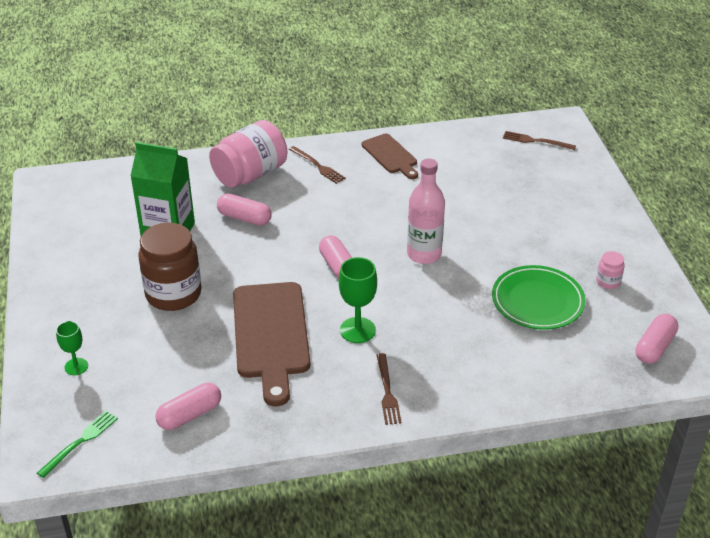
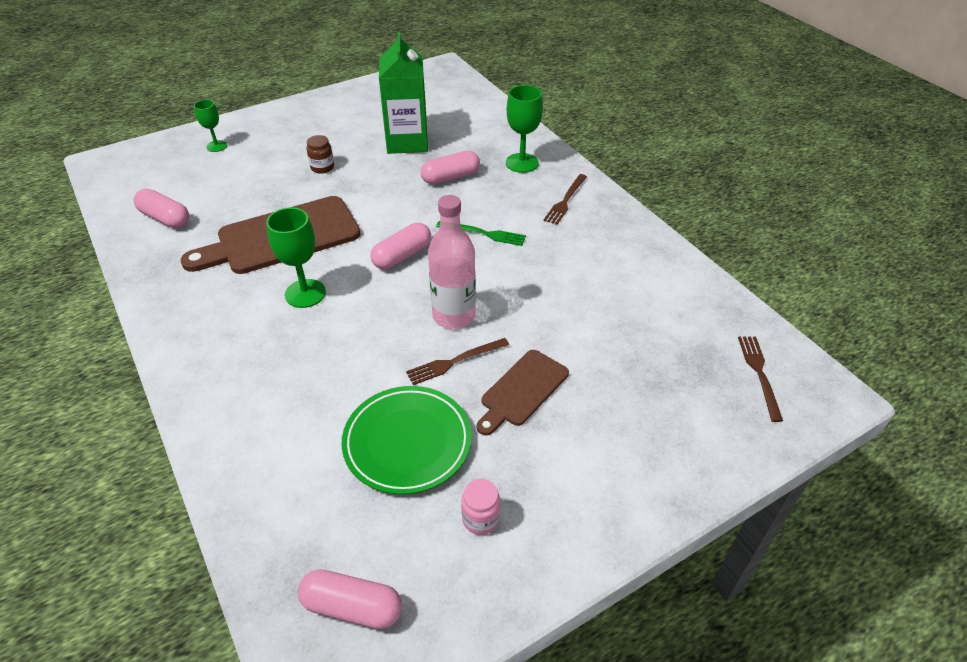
camera: 70 degrees right, 5 degrees up
(80, 442) = (128, 172): green fork -> green fork (483, 233)
(173, 294) = (322, 167): brown jar -> brown jar, size x0.44
(244, 218) = (451, 177): pink capsule -> pink capsule turned 60 degrees clockwise
(250, 174) = (522, 163): pink jar -> green goblet
(387, 391) = (214, 338): brown fork -> brown fork (455, 361)
(391, 155) = (623, 248): brown cutting board -> brown cutting board (522, 390)

